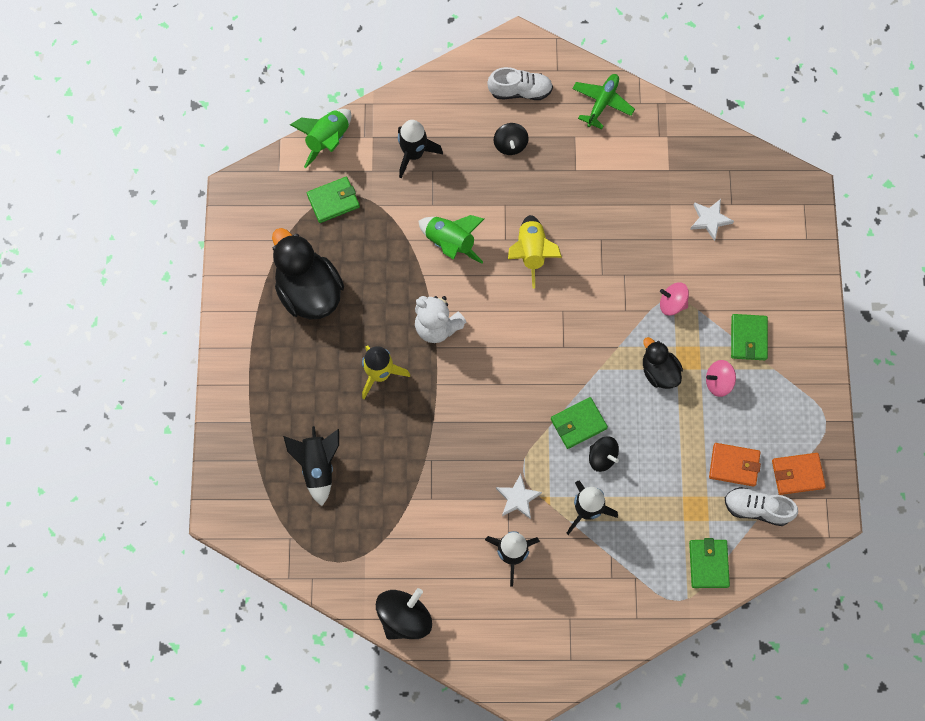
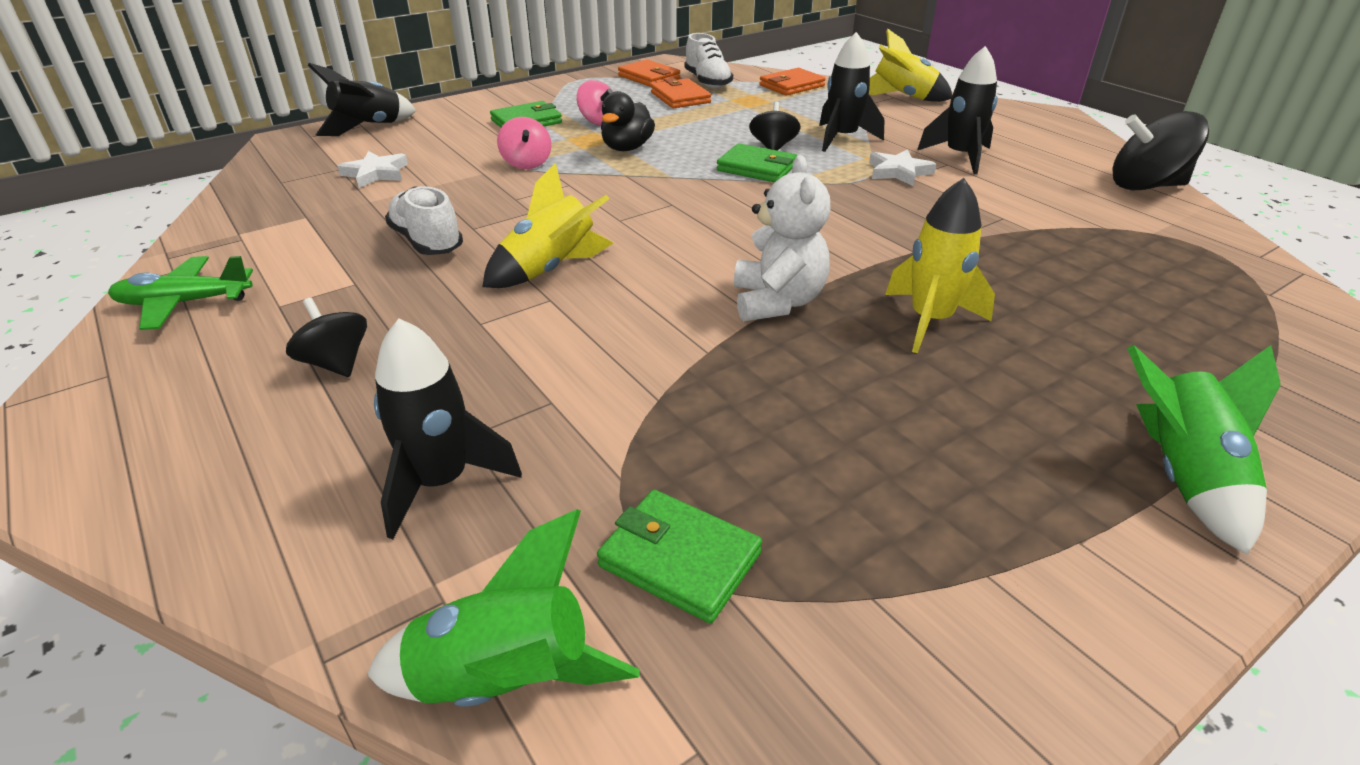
camera: 125 degrees left, 35 degrees down
(309, 291) = (924, 479): black duck -> none
(318, 467) = (1149, 314): black rocket -> black rocket (369, 127)
(450, 243) = (613, 348): green rocket -> green rocket (1183, 478)
(510, 145) = (336, 363): black spinning top -> black spinning top turned 90 degrees counterclockwise
(520, 91) = (182, 400): white shoe -> white shoe (427, 242)
(630, 622) = (902, 97): none -> yellow rocket
(708, 564) = (791, 86): green wallet -> orange wallet

